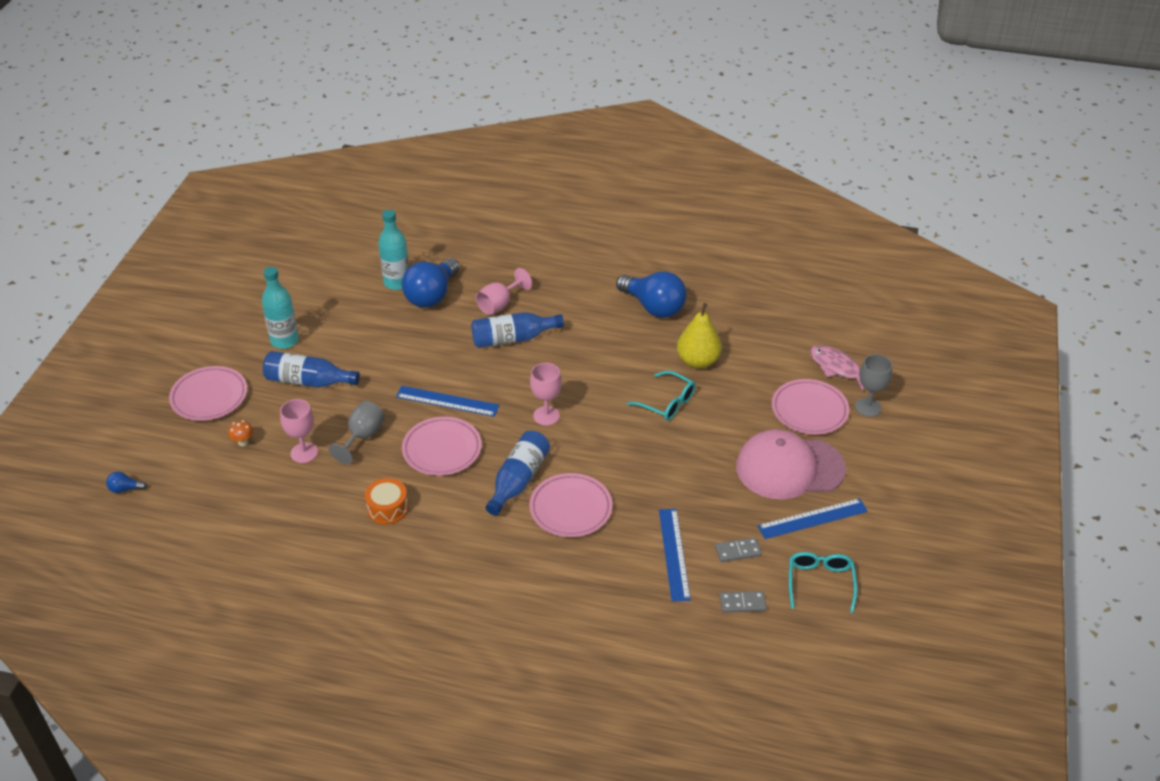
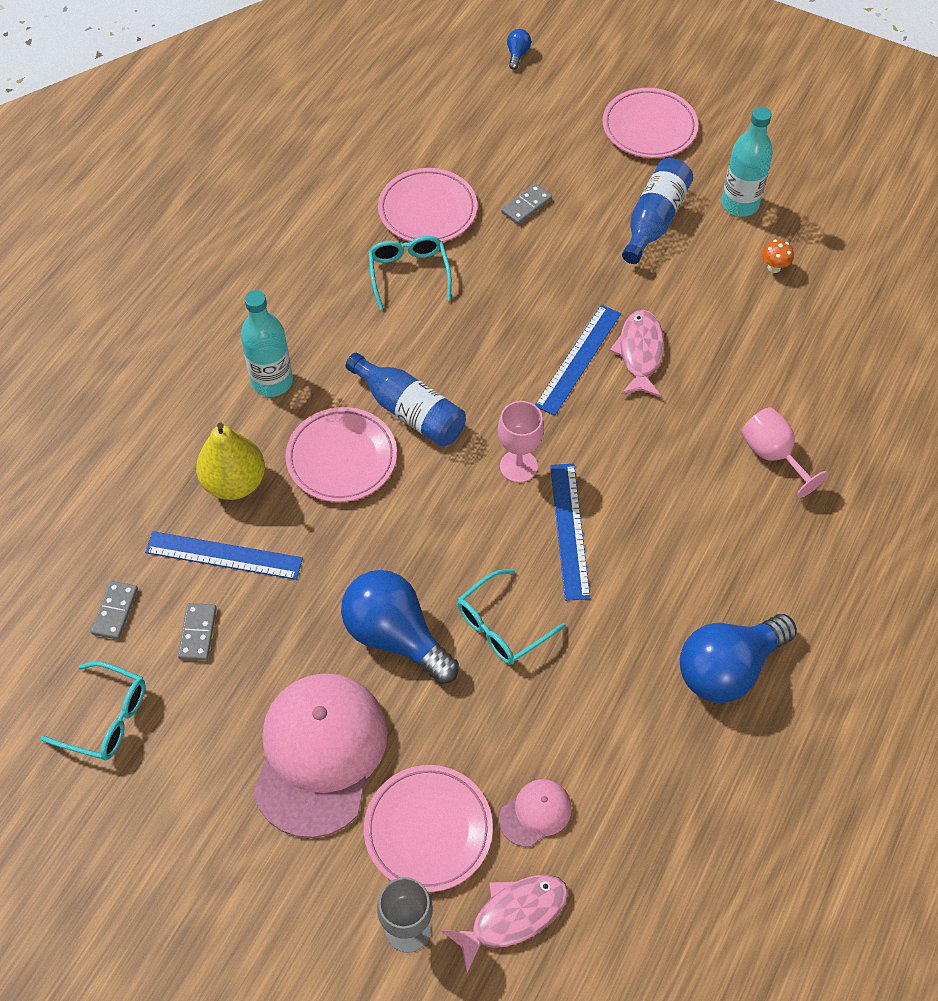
camera: 105 degrees right, 15 degrees up
(243, 442) = (561, 153): orange mushroom -> orange mushroom (774, 267)
(304, 453) = (526, 206): pink goblet -> grey domino
(362, 437) = (537, 263): grey goblet -> none
(387, 508) = (409, 273): orange drum -> turquoise glasses
(397, 282) = (845, 337): turquoise bottle -> turquoise bottle (272, 381)
(432, 295) = (808, 375): blue light bulb -> blue light bulb (395, 636)
(434, 372) = (640, 353): none -> pink fish
(442, 449) = (490, 340): pink plate -> pink plate (427, 210)
(512, 339) = (690, 457): blue bottle -> none
(698, 361) = (582, 697): yellow pear -> yellow pear (234, 483)
(776, 369) = (535, 813): none -> pink cap
(812, 519) = (215, 750): blue ruler -> blue ruler (569, 530)

